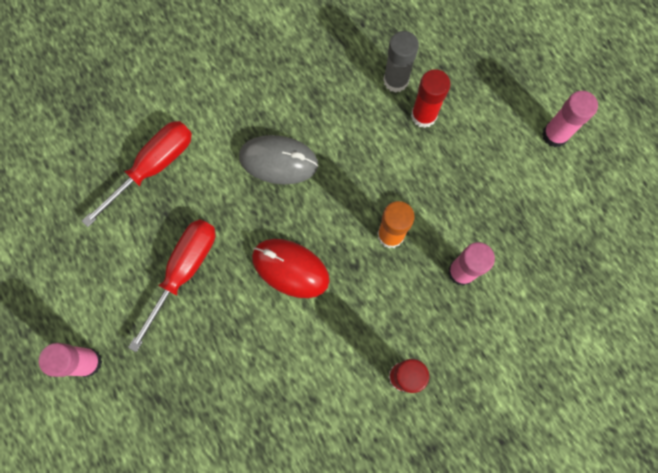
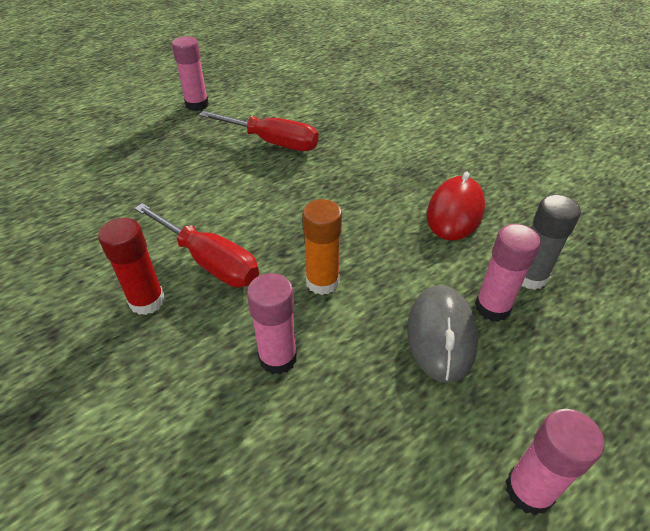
camera: 85 degrees right, 30 degrees down
(153, 167) = (366, 119): red screwdriver -> red screwdriver (209, 261)
(278, 161) = (393, 189): grey mouse -> grey mouse (441, 335)
(290, 268) = (277, 205): red mouse -> red mouse (455, 212)
(423, 115) = (492, 307): red glue stick -> pink glue stick

